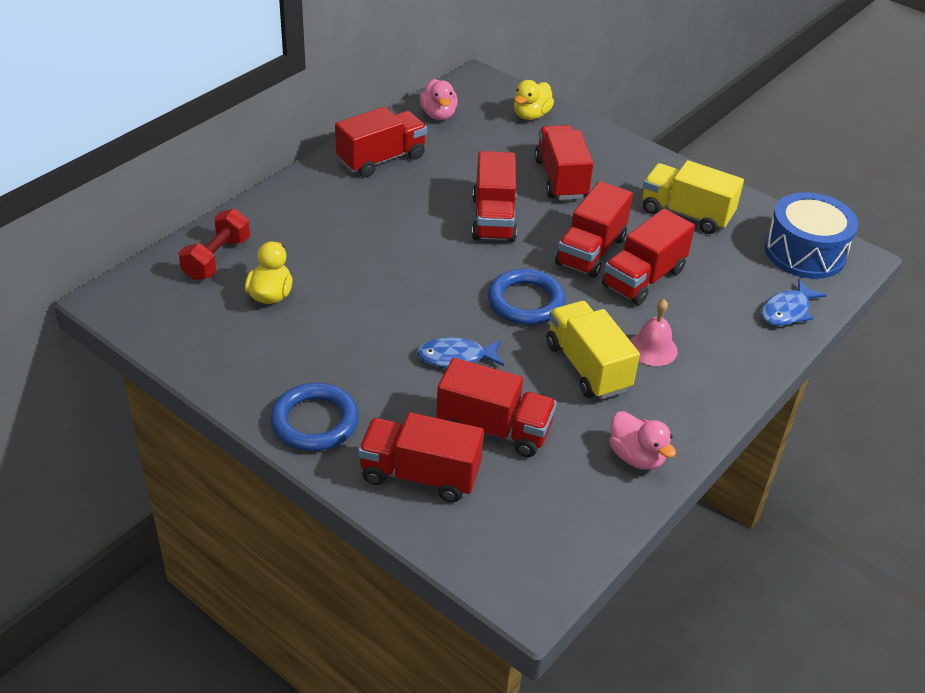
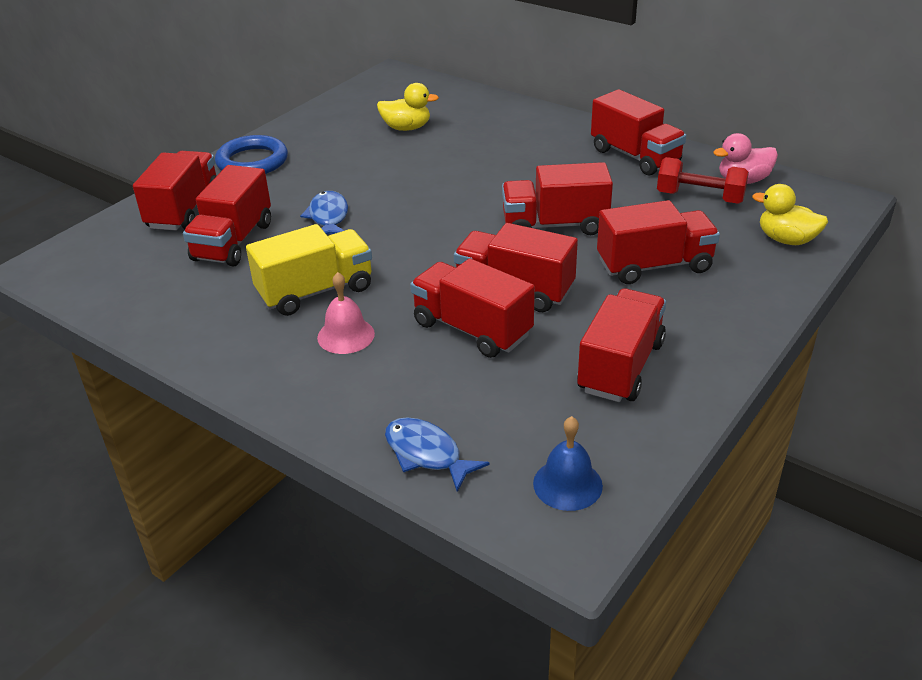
camera: 90 degrees right, 5 degrees down
(217, 259) = (450, 102): red dumbbell -> red dumbbell (699, 197)
(526, 301) = (416, 251): blue ring -> none
(636, 457) = (182, 323): pink duck -> none
(686, 214) = (620, 367): yellow truck -> red truck
(805, 252) = (567, 484): blue drum -> blue bell

